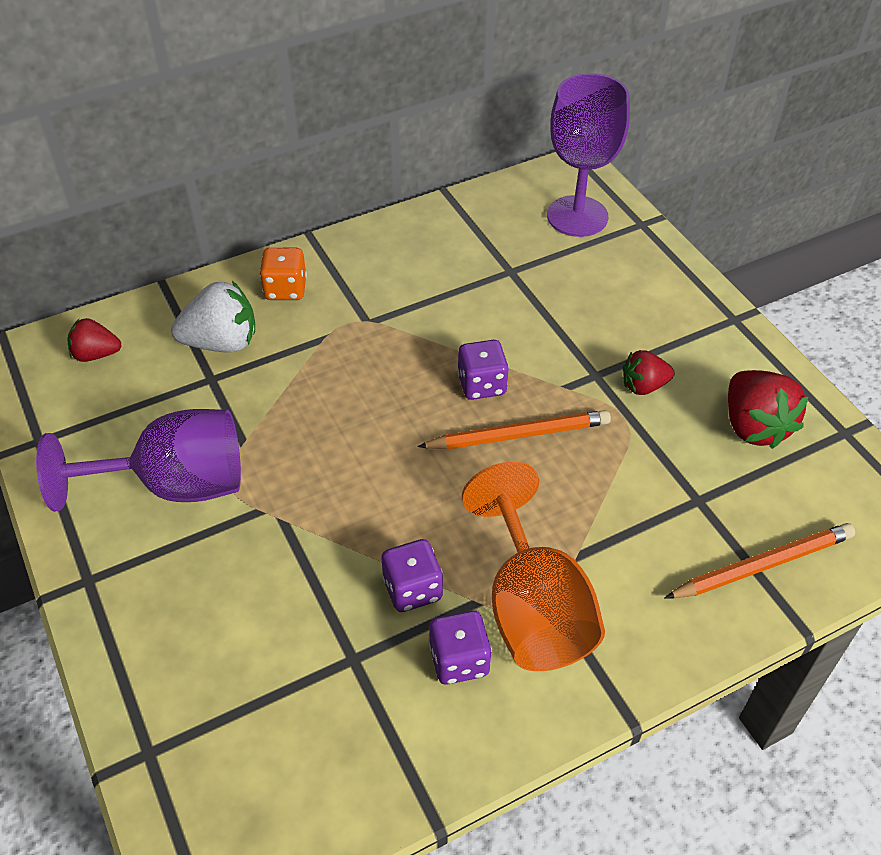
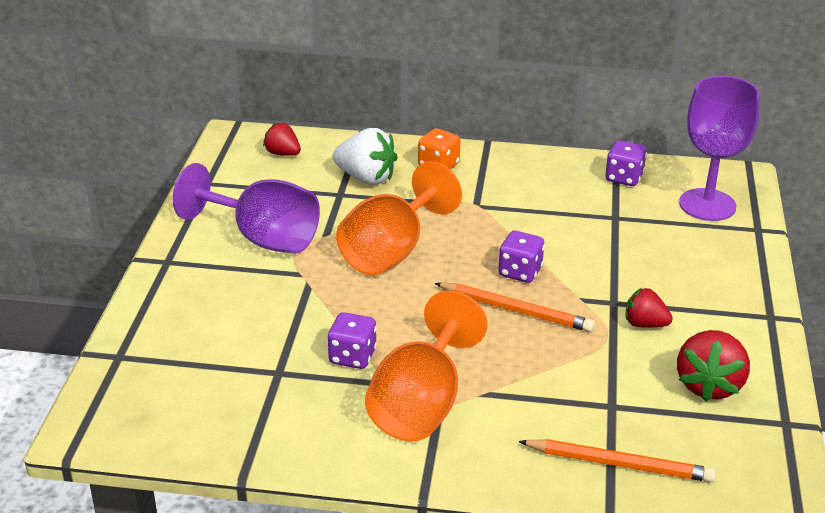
camera: 35 degrees right, 15 degrees down
(333, 427) = (391, 251): none -> orange goblet
(459, 660) = (343, 406): purple dice -> purple dice (624, 178)

